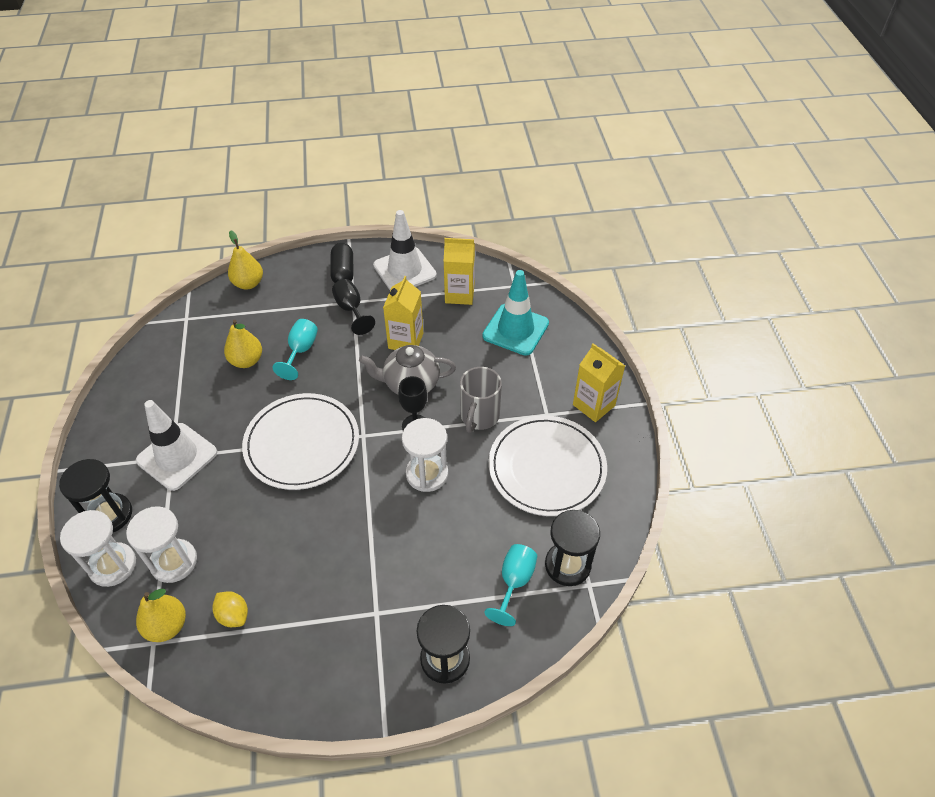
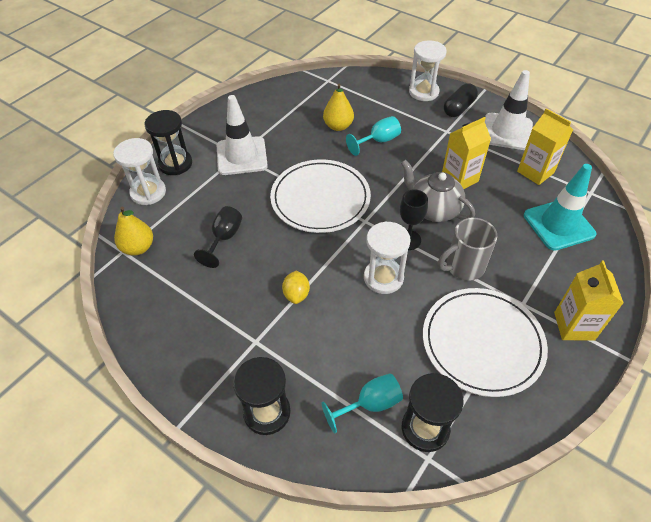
camera: 45 degrees right, 0 degrees up
(174, 562) = (178, 214): white hourglass -> white hourglass (423, 92)
(233, 615) = (176, 271): yellow lemon -> yellow lemon (296, 294)
(248, 283) = (387, 81): yellow pear -> none
(351, 309) = (440, 135): black goblet -> black goblet (224, 238)

